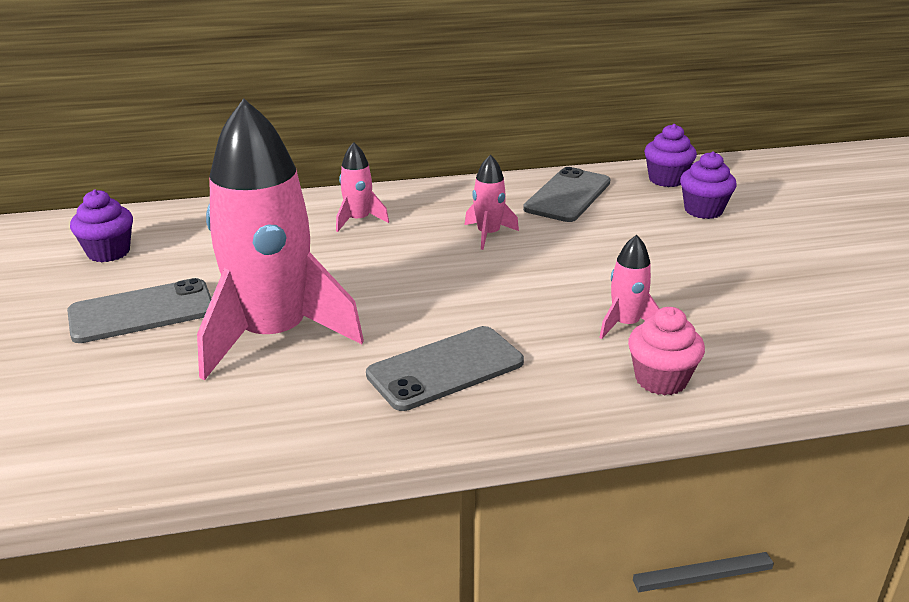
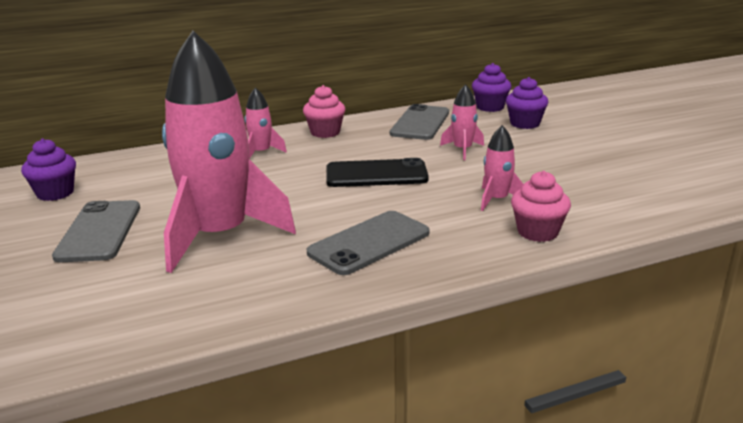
camera: 10 degrees left, 5 degrees down
(141, 312) = (99, 231): grey phone -> grey phone turned 60 degrees counterclockwise
(444, 198) = (325, 132): none -> pink cupcake
(487, 268) = (376, 174): none -> black phone
(488, 234) = (369, 153): pink rocket -> pink rocket (462, 150)

